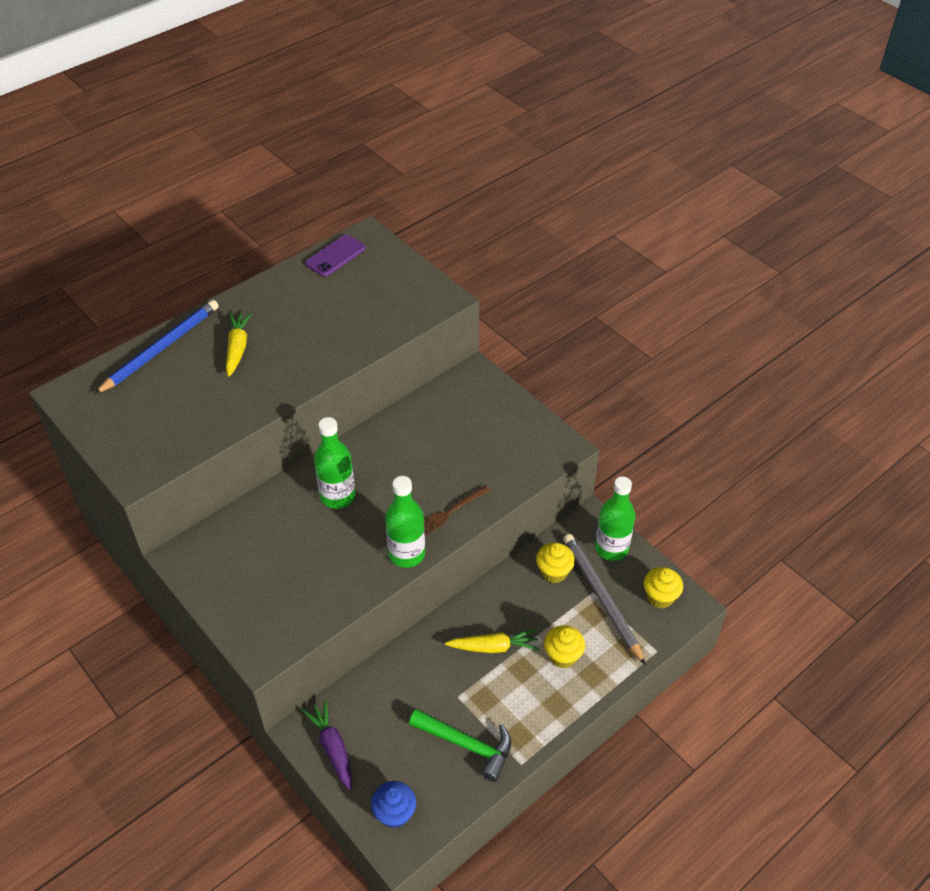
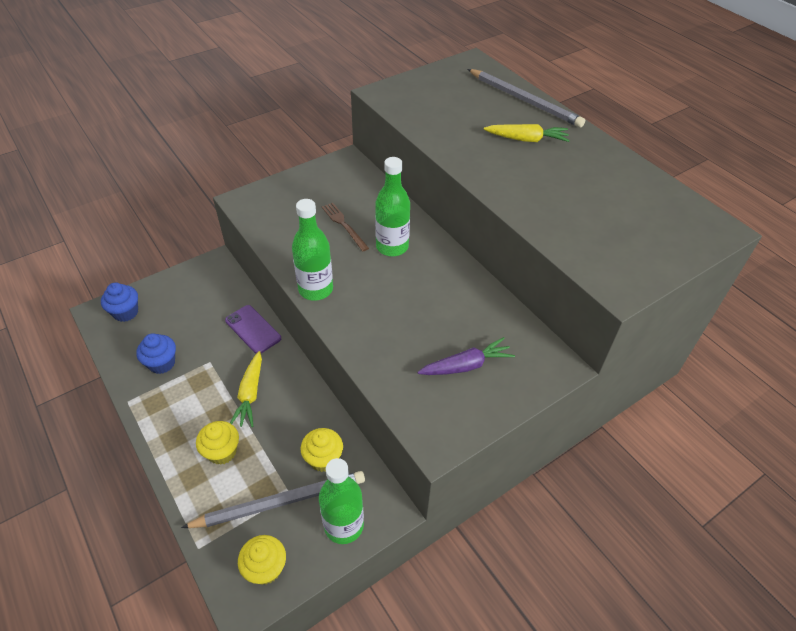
camera: 95 degrees right, 0 degrees up
(161, 348) = (524, 100): blue pencil -> grey pencil
(332, 747) = (196, 279): purple carrot -> purple carrot (466, 365)
(335, 256) = (677, 204): purple phone -> purple phone (253, 329)
(450, 512) = (359, 325): brown fork -> brown fork (344, 225)
(466, 745) = (162, 363): green hammer -> blue cupcake

